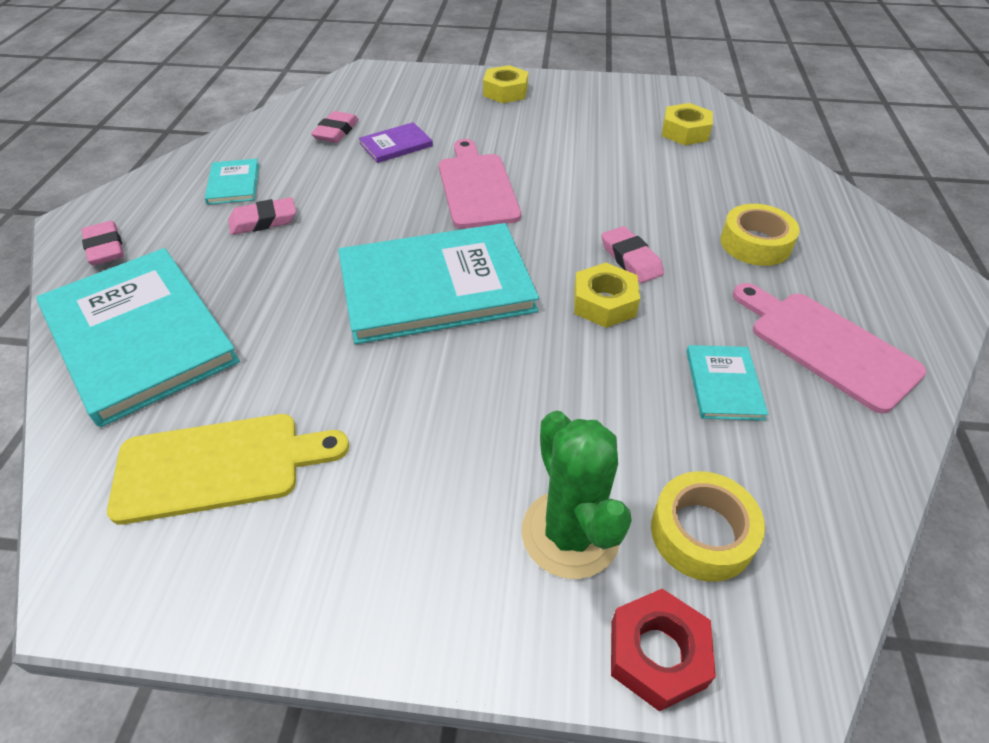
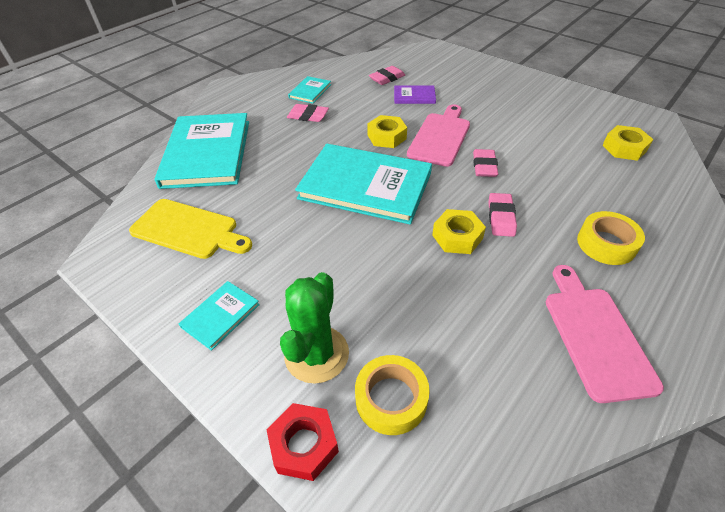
camera: 35 degrees right, 0 degrees up
(105, 248) = (227, 104): pink eraser -> pink eraser (484, 166)
(505, 92) = (513, 83): yellow nut -> yellow nut (386, 137)
(723, 384) = (490, 322): turquoise book -> turquoise book (220, 315)

